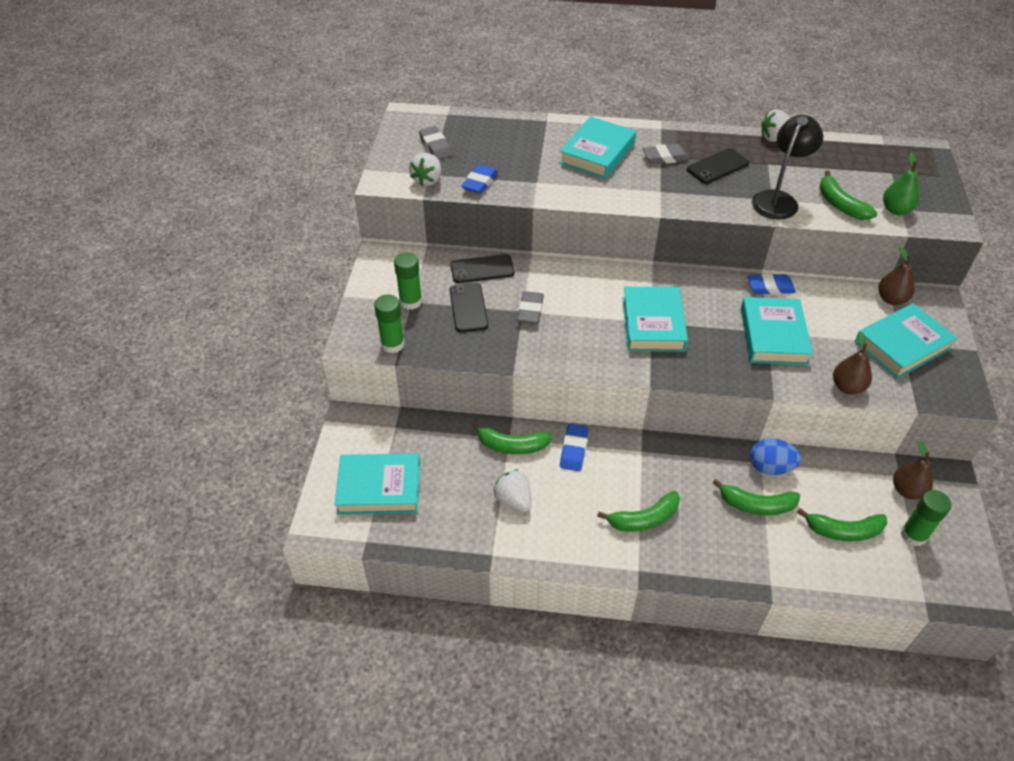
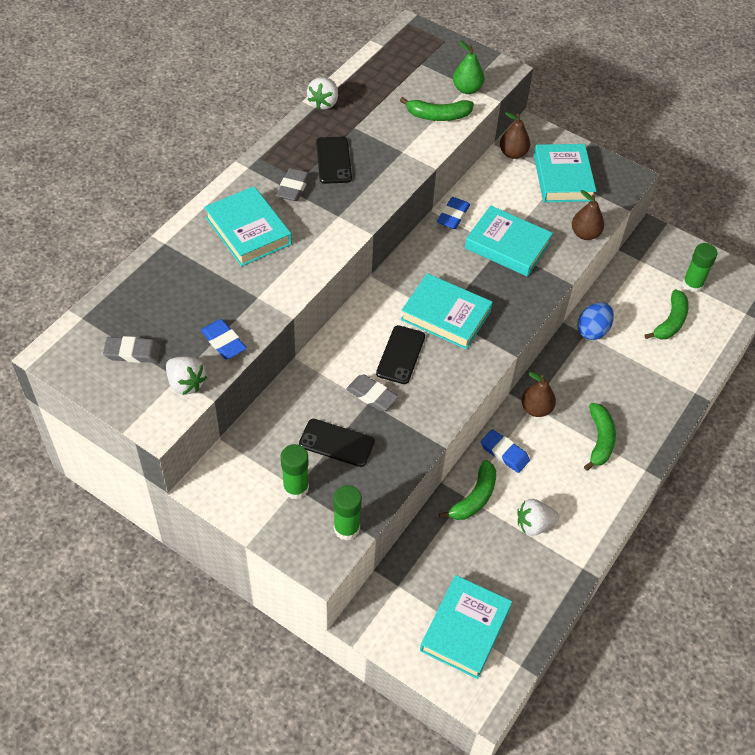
camera: 65 degrees left, 5 degrees up
(482, 269) = (289, 407): black phone -> black phone (401, 355)
(756, 505) = (622, 360): green banana -> none
(778, 199) = (405, 148): black lamp -> none
(907, 490) = (654, 264): brown pear -> brown pear (536, 409)

